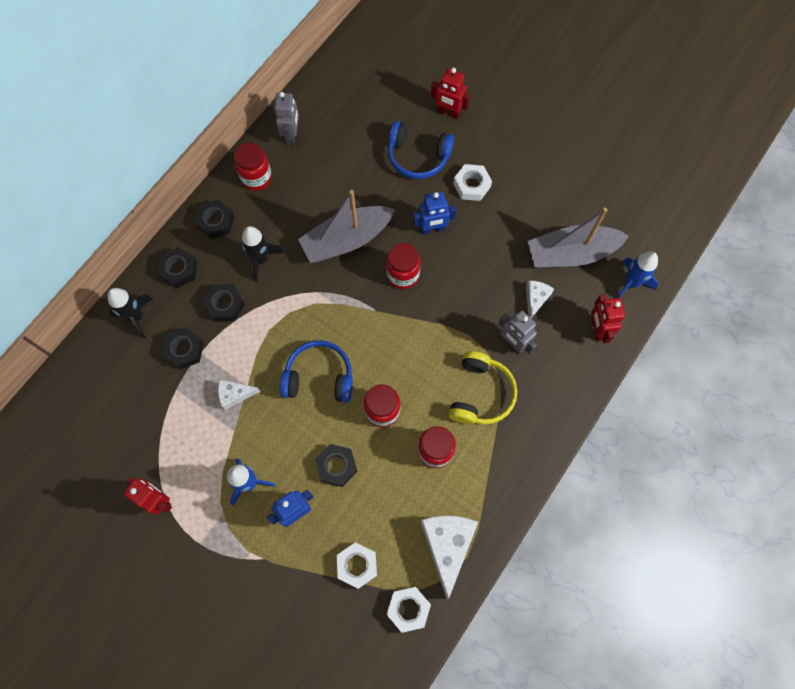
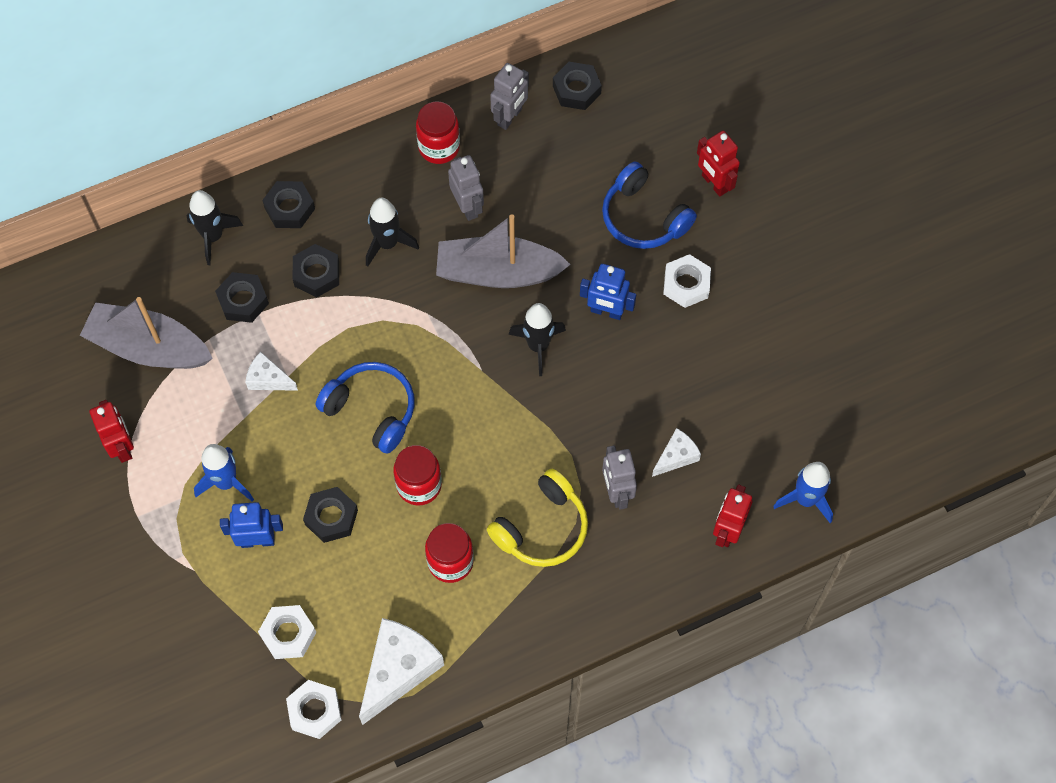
camera: 30 degrees right, 5 degrees down
(215, 222) = (362, 175): black nut -> black nut (576, 90)
(299, 207) = (467, 206): none -> grey robot
(403, 275) = (538, 346): red jar -> black rocket
(571, 254) = (754, 427): grey boat -> grey boat (149, 347)

